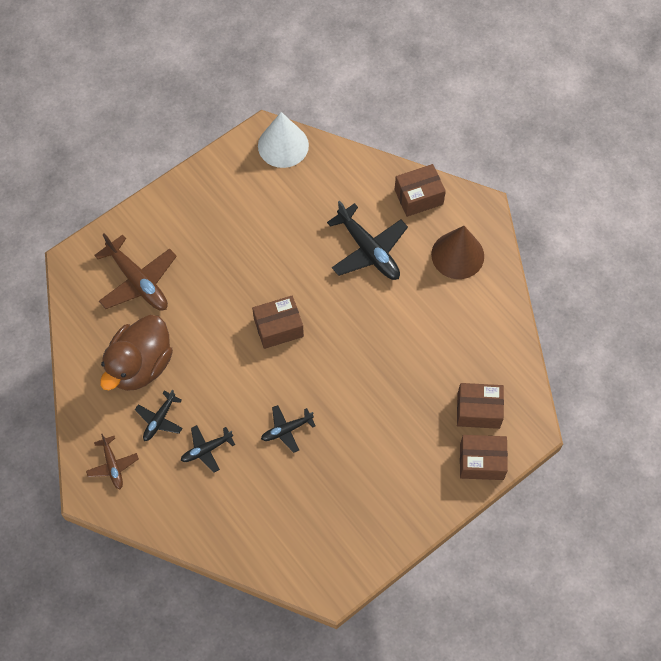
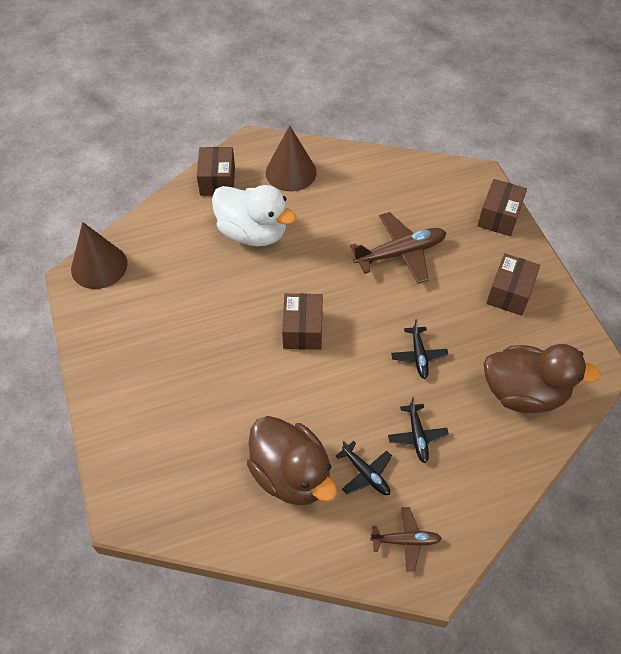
camera: 70 degrees left, 10 degrees down
(138, 281) = (185, 448): brown plane -> brown plane (400, 253)
(279, 527) = (524, 393): none -> brown duck
(283, 145) = (99, 266): white cone -> brown cone
(368, 250) = (253, 233): black plane -> white duck
(478, 410) = (449, 204): brown box -> brown box (509, 293)

